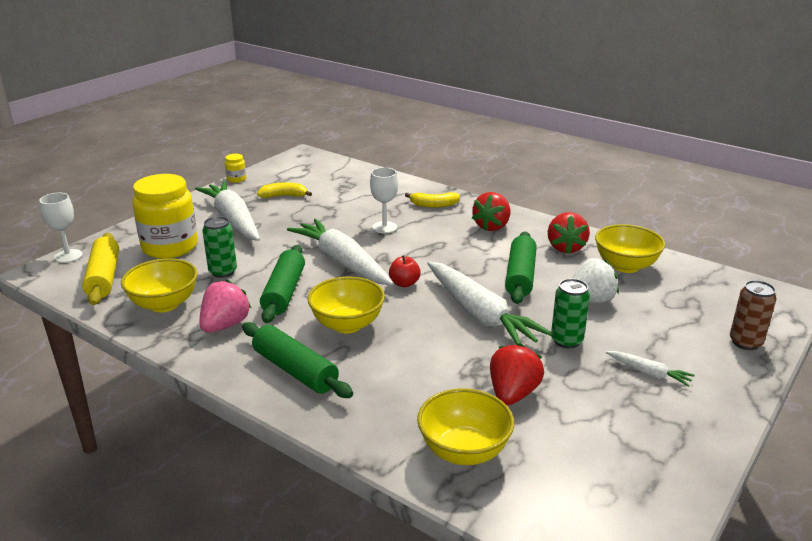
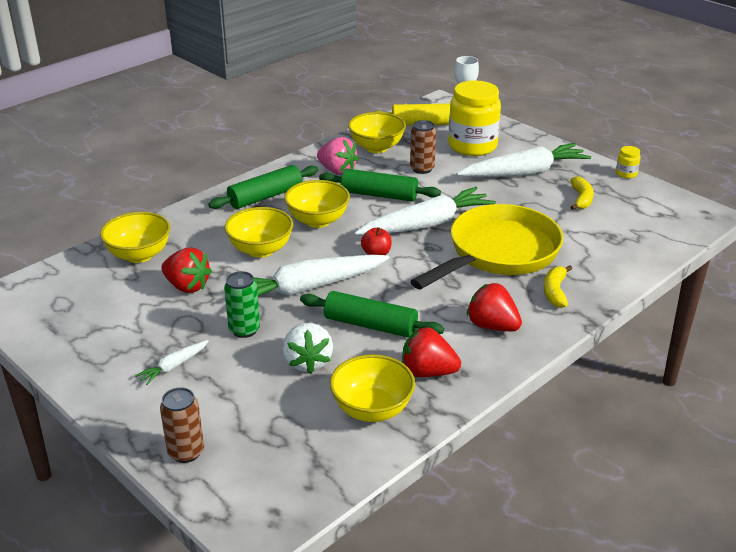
camera: 100 degrees right, 5 degrees up
(223, 272) = (422, 169): green can -> brown can
(384, 227) = (498, 253): white goblet -> yellow pan
(419, 354) = (260, 250): none -> yellow bowl

